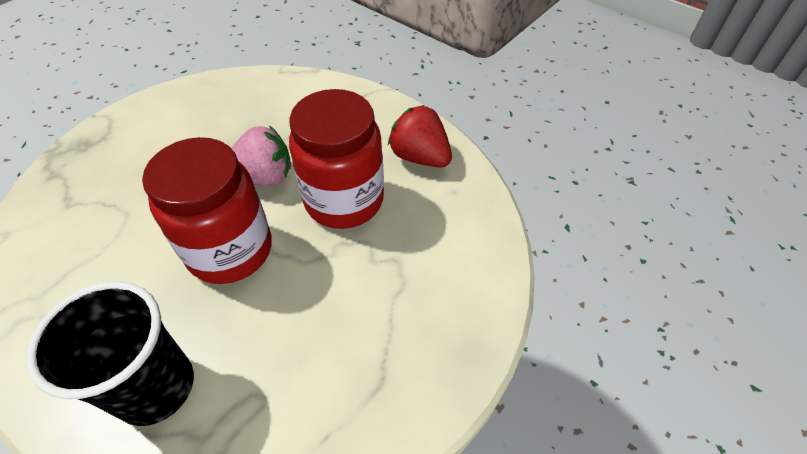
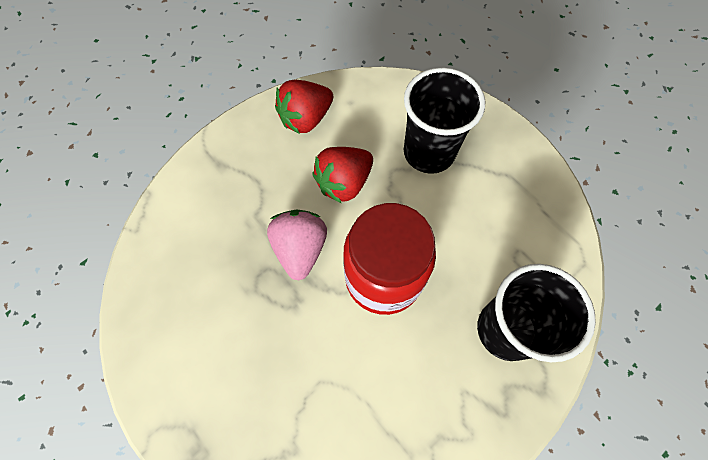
camera: 80 degrees left, 15 degrees up
(344, 200) = (344, 183): red jar -> red strawberry
(400, 278) = (429, 152): none -> black cup

